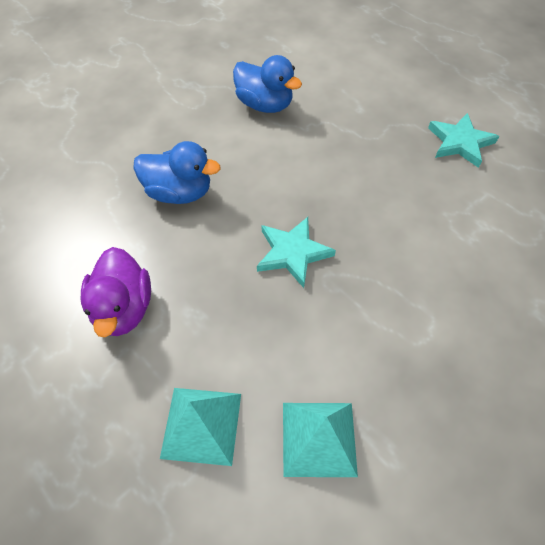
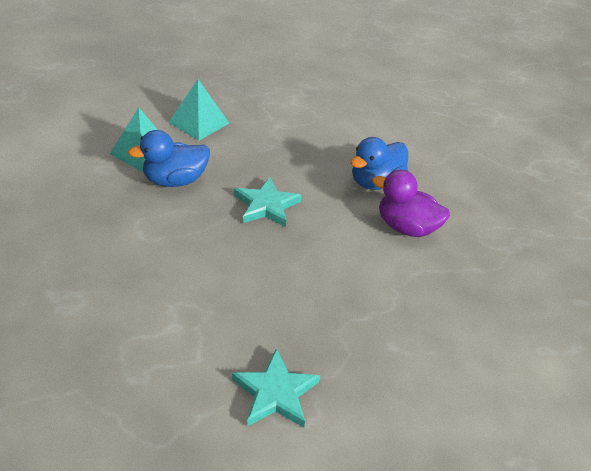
camera: 120 degrees right, 15 degrees down
(124, 308) = (298, 126): purple duck -> purple duck (406, 227)
(264, 105) = (449, 278): blue duck -> blue duck (175, 180)

